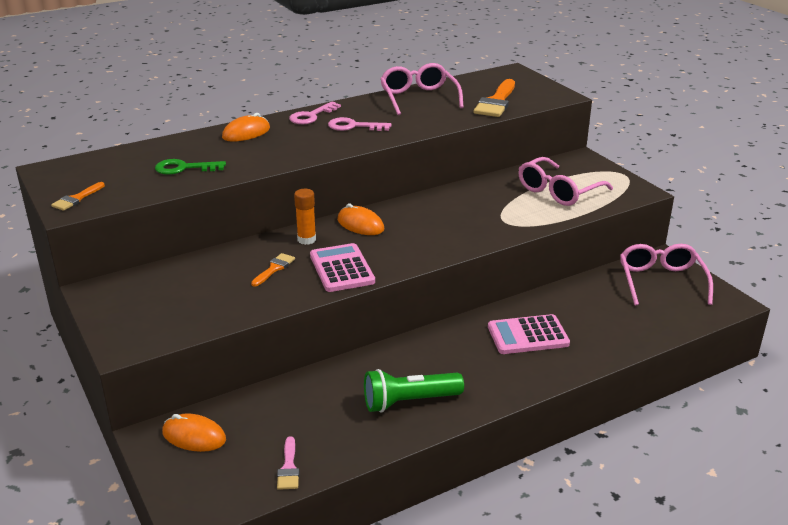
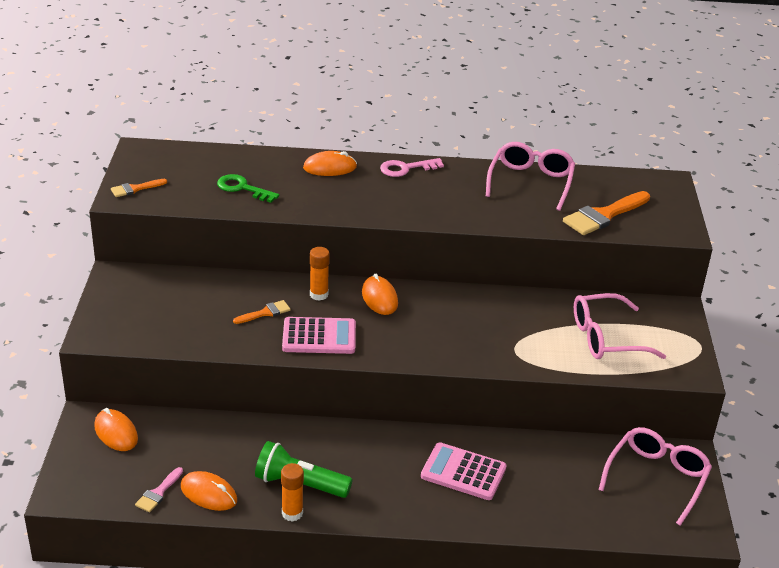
camera: 30 degrees right, 5 degrees up
(337, 446) = (208, 494): none -> orange mouse
(342, 269) = (319, 337): pink calculator -> pink calculator turned 75 degrees clockwise
(354, 126) = (431, 195): pink key -> none
(427, 427) = (292, 513): none -> orange glue stick

